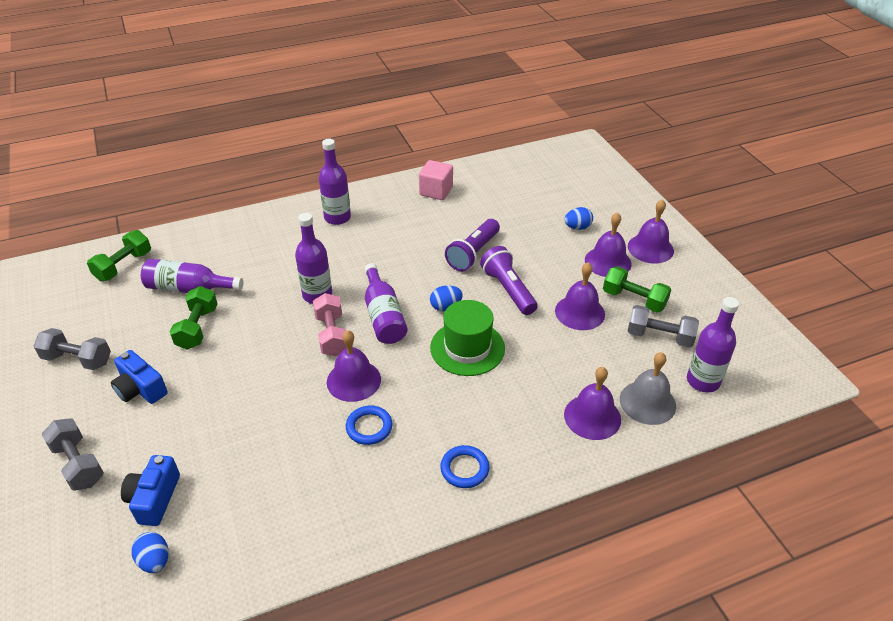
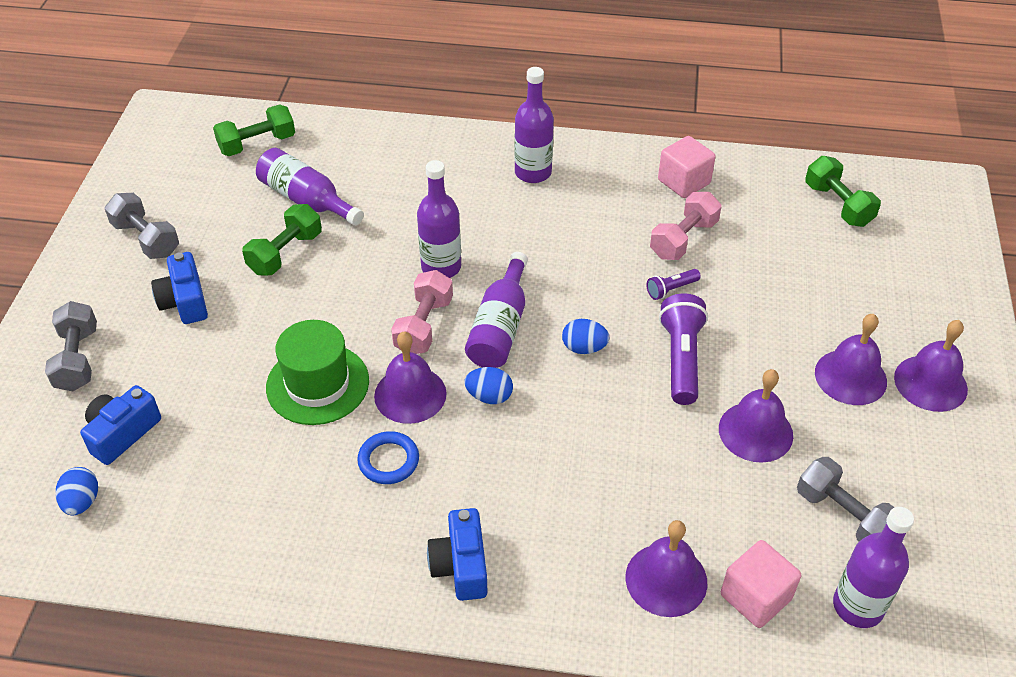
camera: 30 degrees right, 5 degrees up
(459, 223) = (683, 239): none -> pink dumbbell
(464, 469) = (461, 565): blue ring -> blue camera
(467, 348) = (572, 414): green hat -> green hat (317, 384)
(473, 253) = (671, 289): purple flashlight -> purple flashlight, size x0.52
(577, 227) = (844, 309): blue egg -> blue egg (489, 396)
(634, 300) = (847, 447): green dumbbell -> green dumbbell (838, 205)
(647, 402) = (755, 597): grey bell -> pink cube

